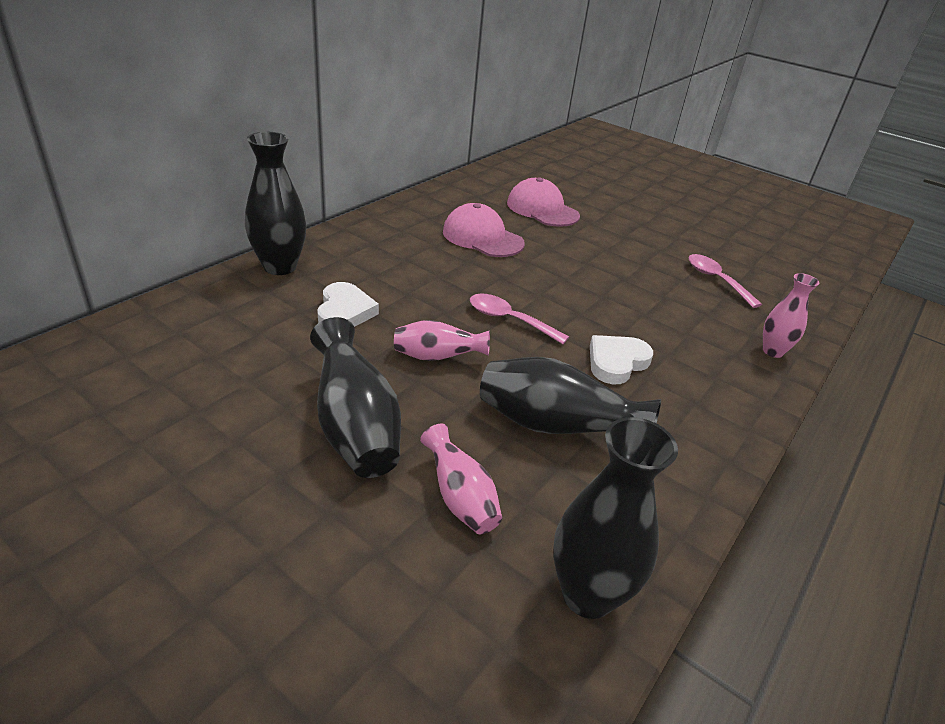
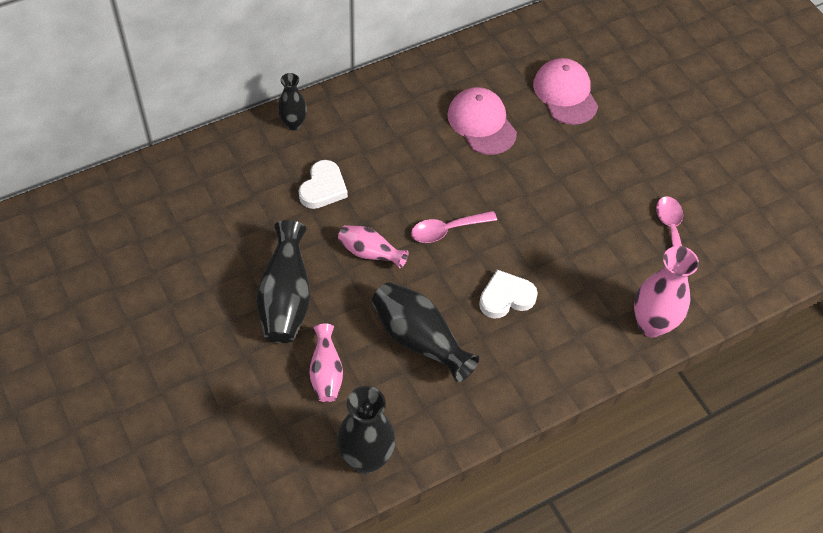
camera: 25 degrees right, 20 degrees up
(280, 267) = (293, 124): black vase -> black vase, size x0.61
(509, 320) = (447, 230): pink spoon -> pink spoon turned 75 degrees counterclockwise
(773, 351) = (652, 324): pink vase -> pink vase, size x1.64

